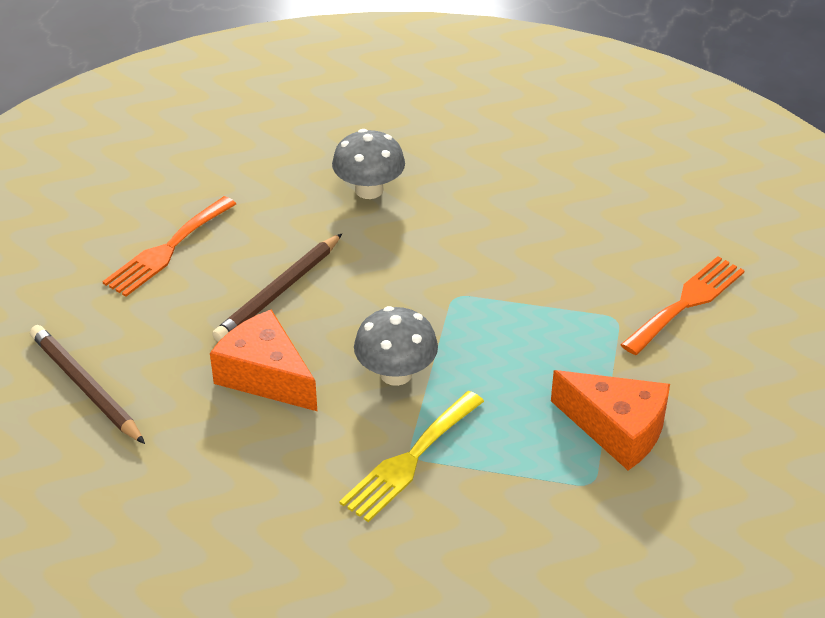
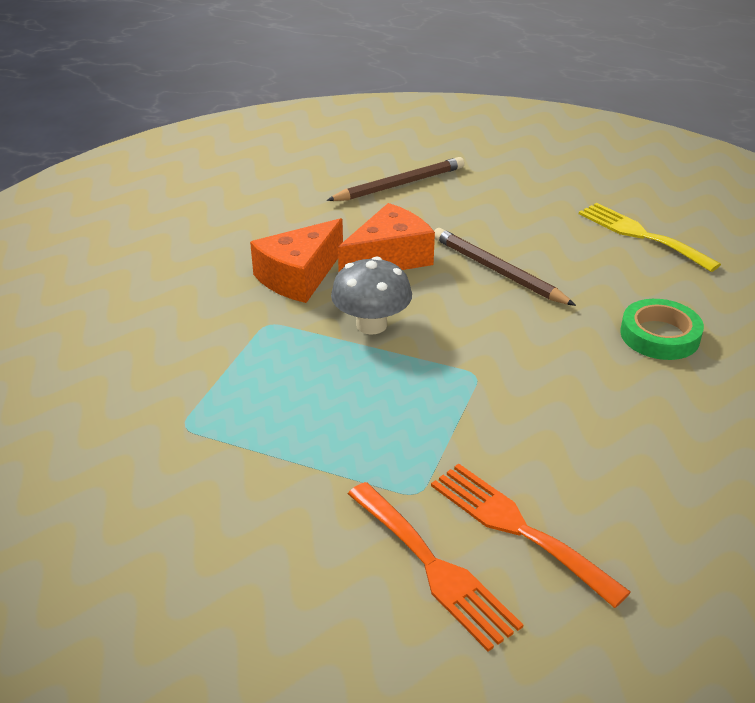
camera: 100 degrees right, 5 degrees down
(167, 250) = (561, 220): orange fork -> orange fork (517, 528)
(369, 190) = (659, 335): grey mushroom -> green tape
(410, 460) = (262, 321): yellow fork -> yellow fork (641, 235)
(617, 429) = (245, 458): orange cheese -> orange cheese (299, 276)

